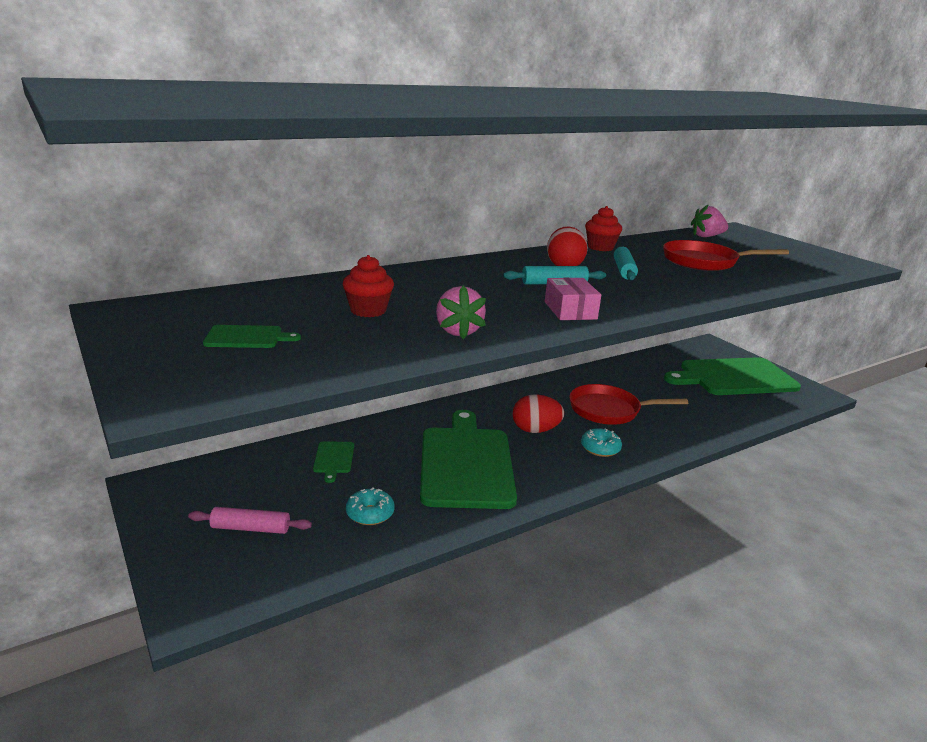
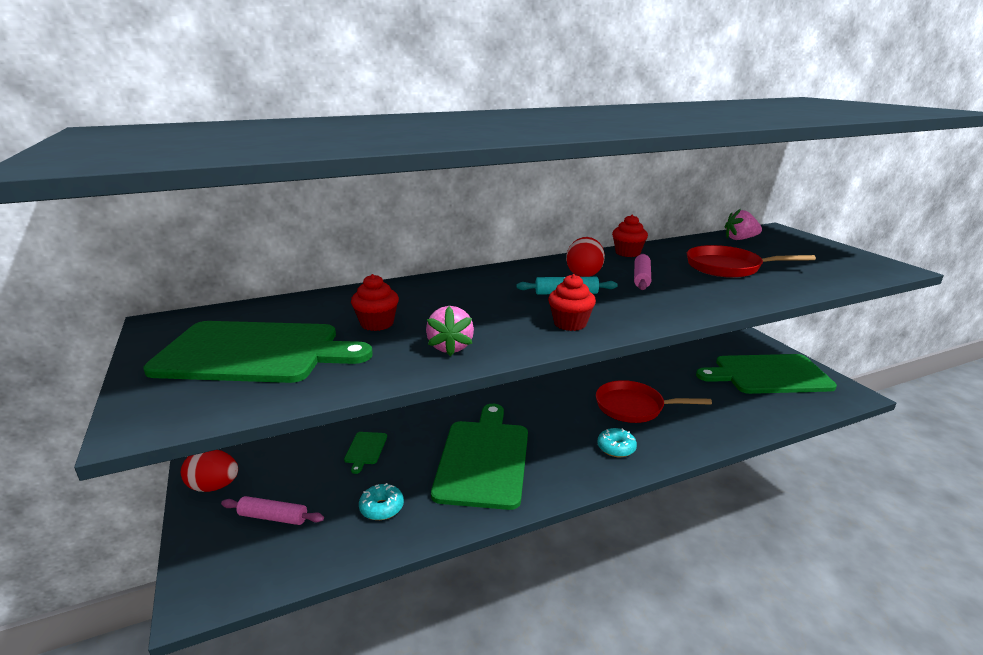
camera: 10 degrees right, 0 degrees up
(247, 337) = (254, 352): green cutting board -> green cutting board, size x2.49
(535, 430) = (557, 426): red egg -> red egg (214, 486)
(570, 310) = (570, 323): pink box -> red cupcake
(623, 270) = (641, 278): turquoise rolling pin -> pink rolling pin

